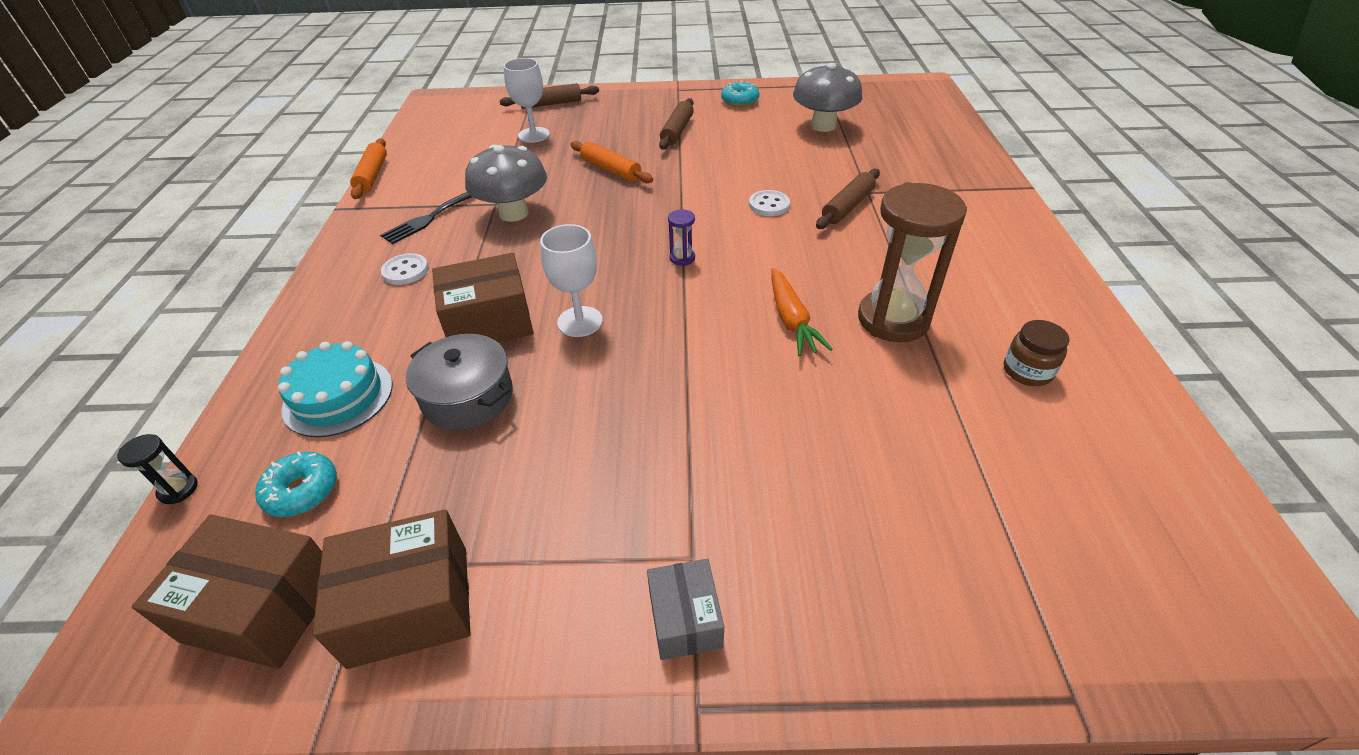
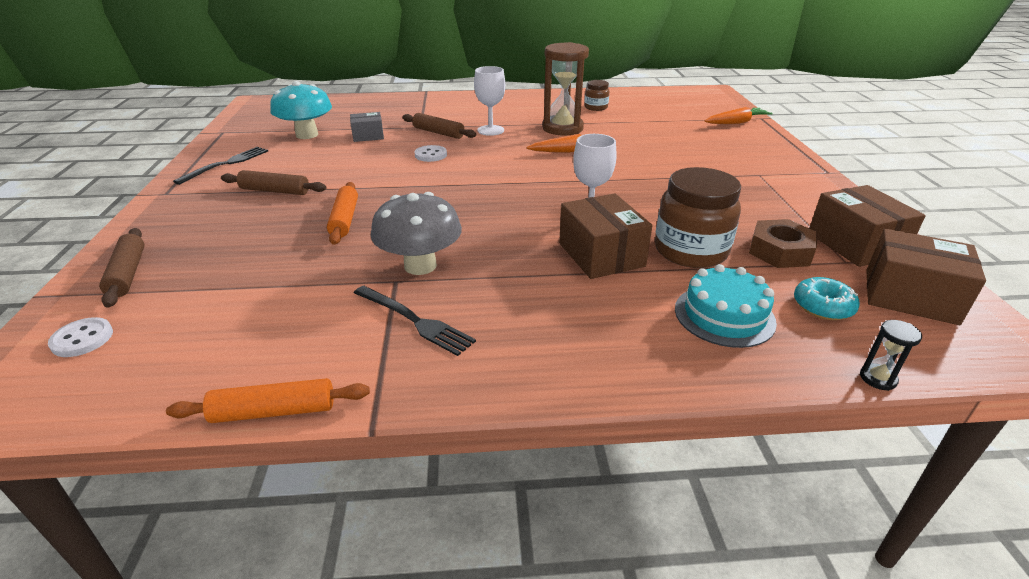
camera: 95 degrees left, 10 degrees down
(262, 607) = (910, 296): brown box -> brown box turned 75 degrees counterclockwise
(405, 271) = (530, 318): white button -> white button (82, 339)
(430, 491) = (780, 251): none -> brown nut
(468, 397) = (690, 251): grey pot -> brown jar
(534, 135) = (223, 276): white goblet -> white goblet (490, 130)
(611, 170) = (344, 219): orange rolling pin -> orange rolling pin turned 45 degrees counterclockwise
(682, 258) = (503, 183): purple hourglass -> none
(685, 619) = (792, 175): grey box -> grey box (368, 136)
(740, 101) = (226, 164): turquoise donut -> black fork
(823, 126) = (307, 135): grey mushroom -> turquoise mushroom
(1009, 617) = (736, 123): none -> orange carrot

